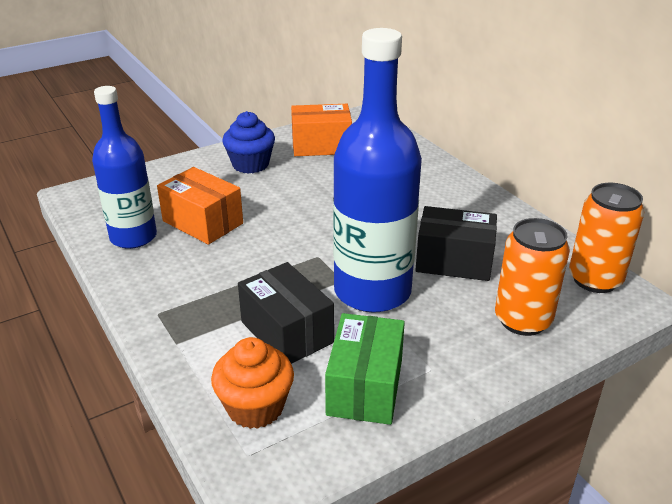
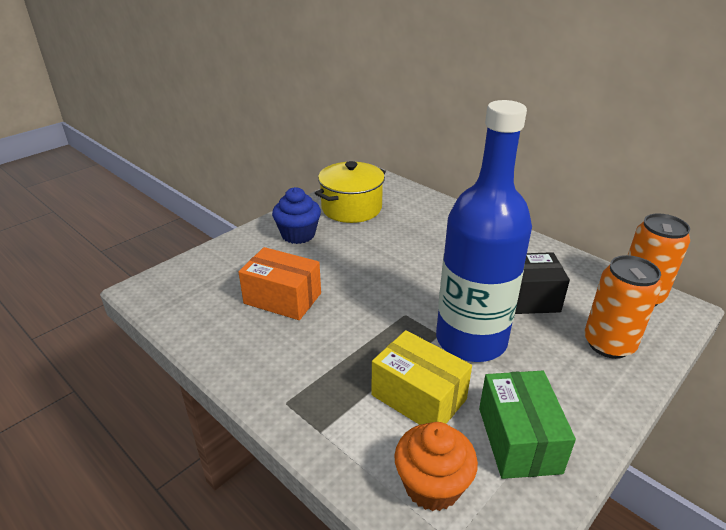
camera: 15 degrees left, 0 degrees up
(133, 237) = (222, 325): blue bottle -> none
(287, 332) = (418, 397): black box -> yellow box
(321, 145) = (351, 208): orange box -> yellow pot

